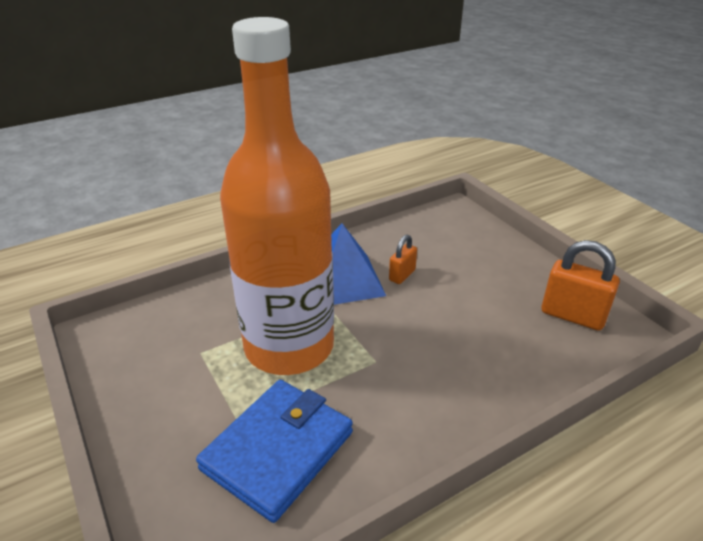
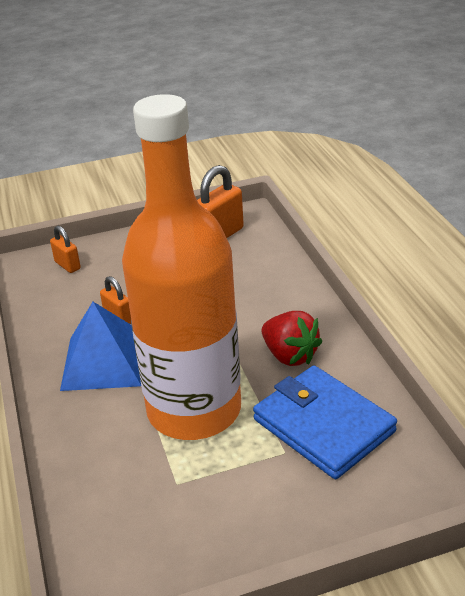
camera: 75 degrees left, 0 degrees up
(383, 407) = (290, 355): none -> red strawberry
(464, 230) = (67, 265): none -> orange padlock

